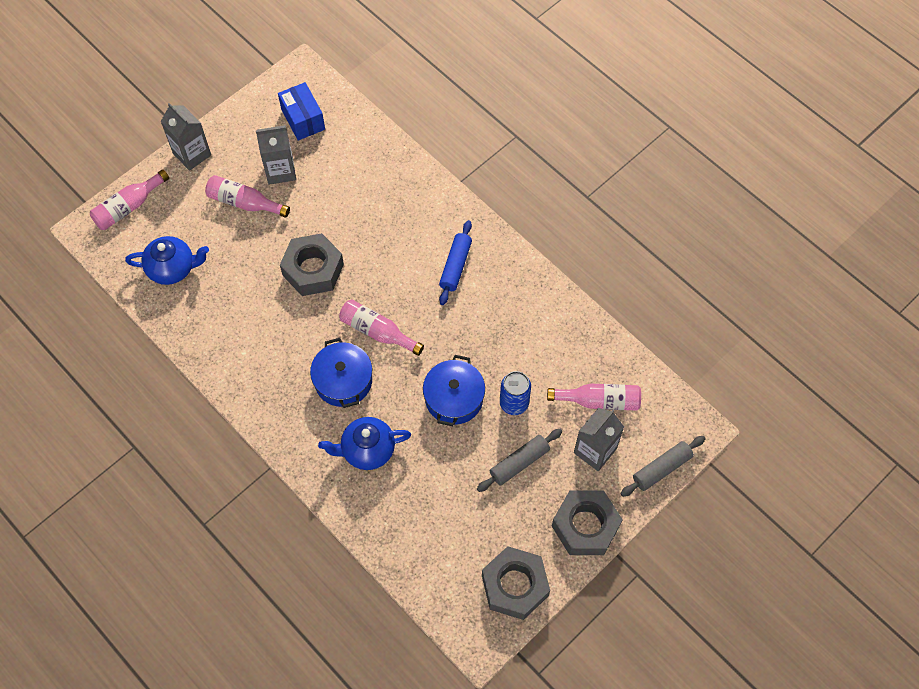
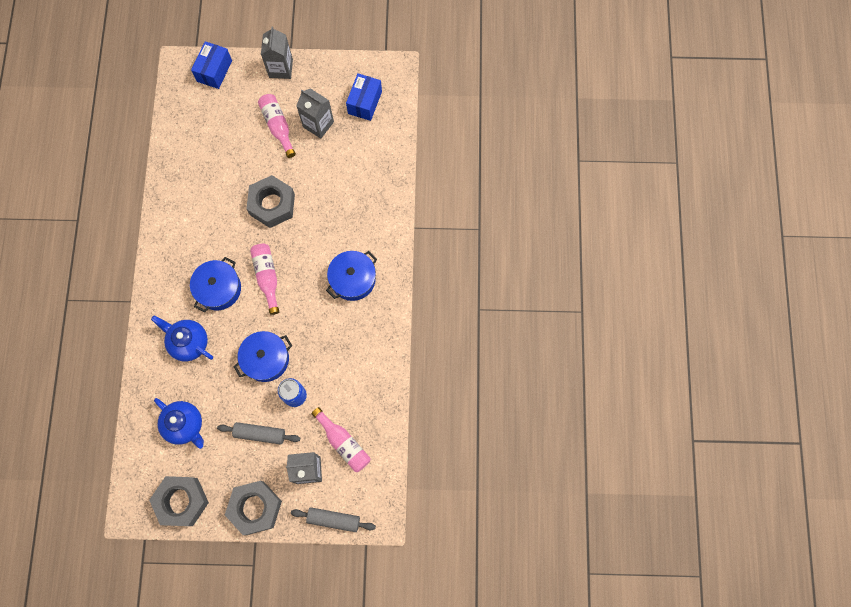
camera: 45 degrees right, 10 degrees up
(128, 207) = (214, 71): pink bottle -> blue box
(172, 268) = (199, 131): blue teapot -> blue teapot (184, 425)
(455, 266) = (353, 279): blue rolling pin -> blue pot

